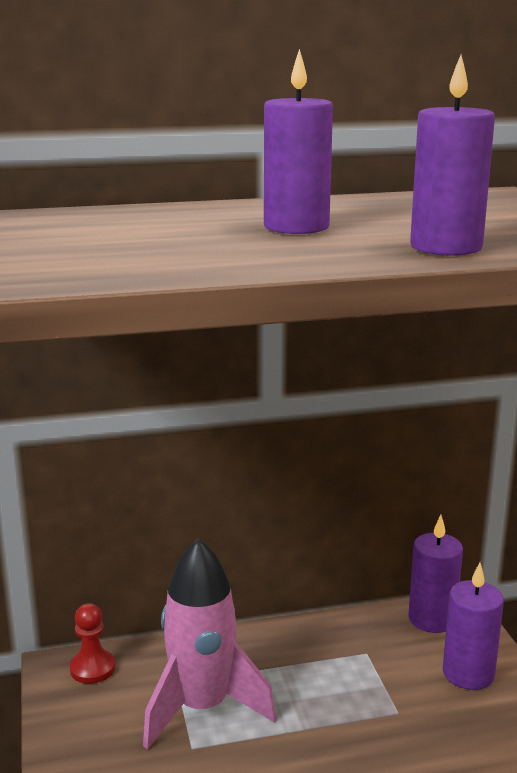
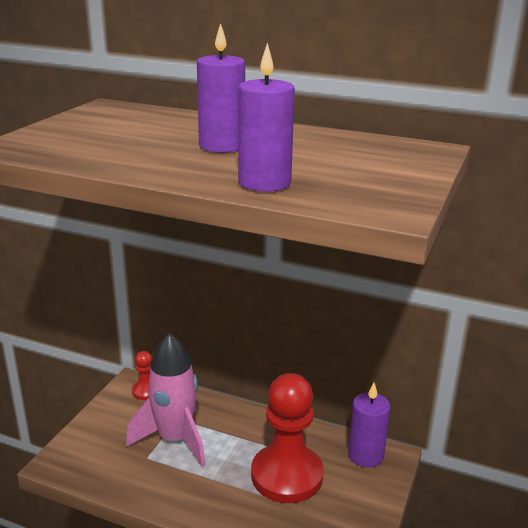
camera: 35 degrees right, 5 degrees up
(379, 681) = (287, 475): none -> red pawn
(468, 673) = (348, 500): purple candle -> none

